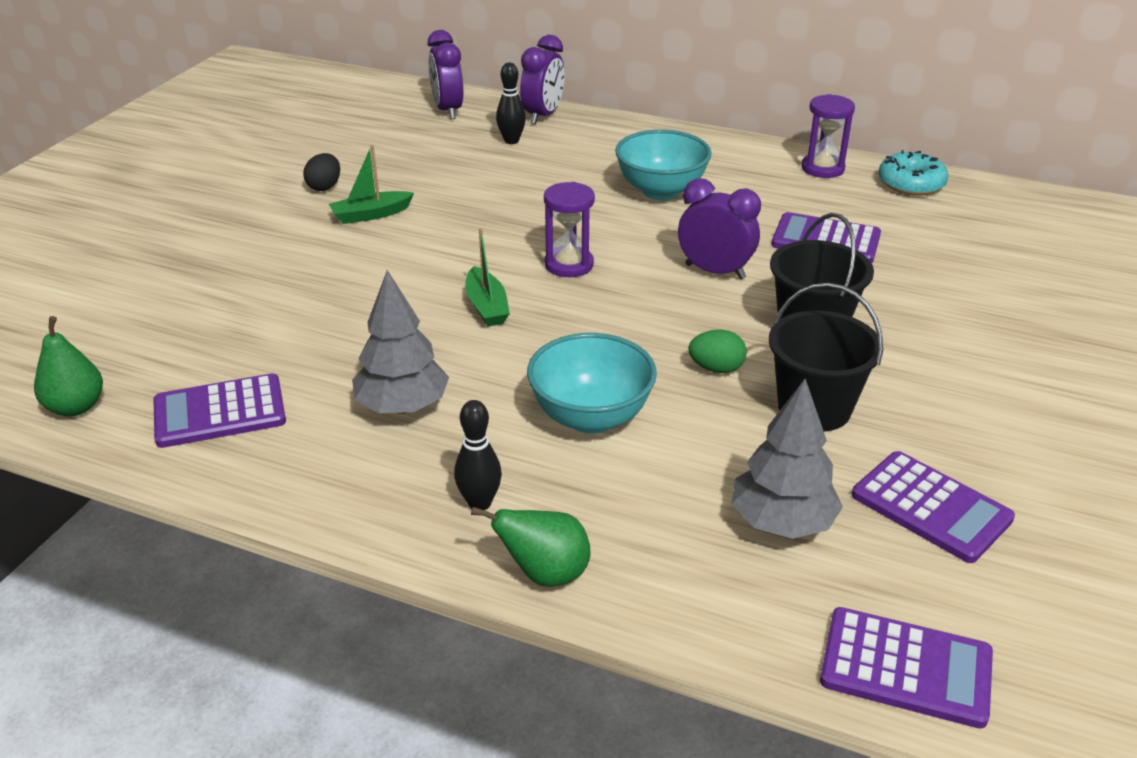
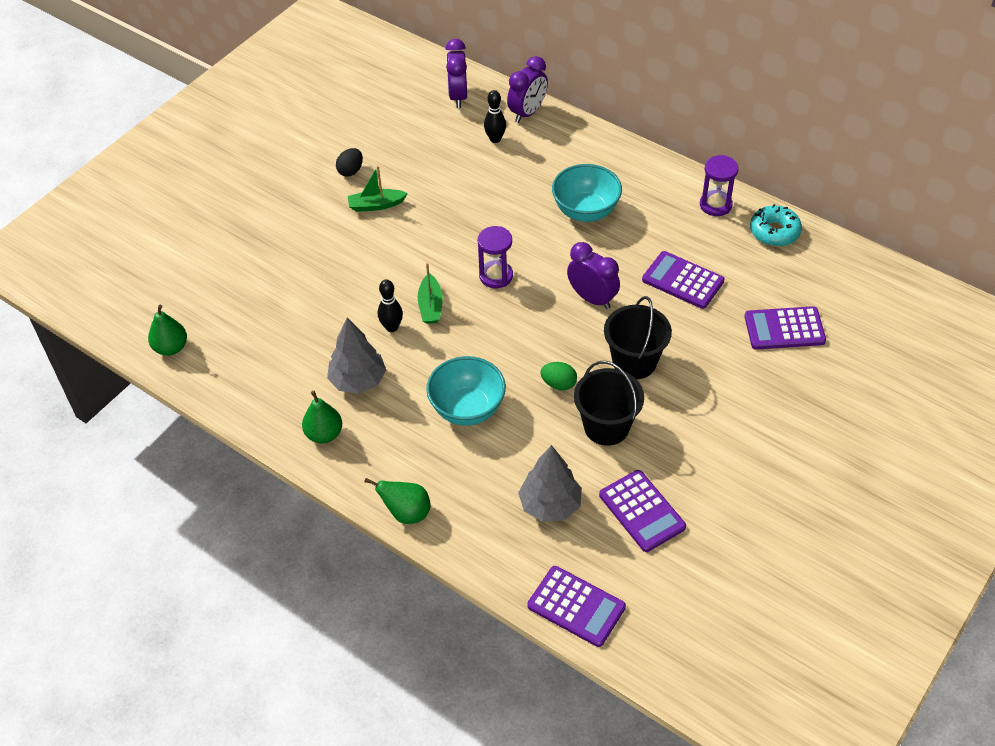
camera: 15 degrees right, 15 degrees up
(220, 412) = (251, 366): purple calculator -> purple calculator (784, 329)
(365, 483) = (324, 434): none -> green pear
(479, 503) = (384, 459): black bowling pin -> black bowling pin (392, 327)

